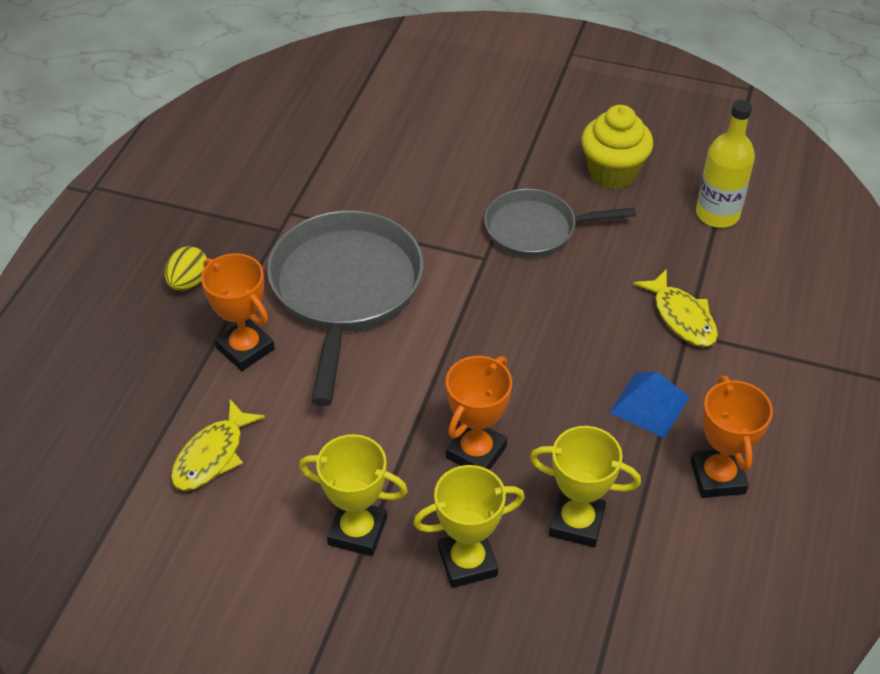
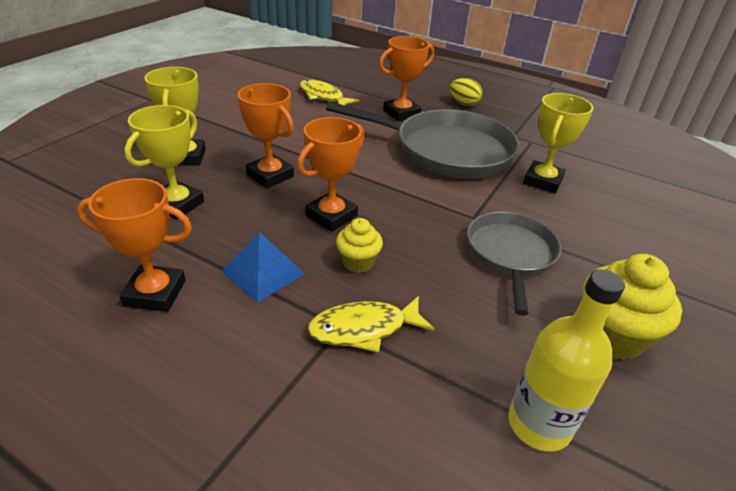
camera: 100 degrees right, 10 degrees down
(357, 531) = (240, 127): yellow trophy -> yellow trophy (543, 181)
(534, 373) = (331, 216): none -> orange trophy
(600, 336) = (358, 262): none -> yellow cupcake

